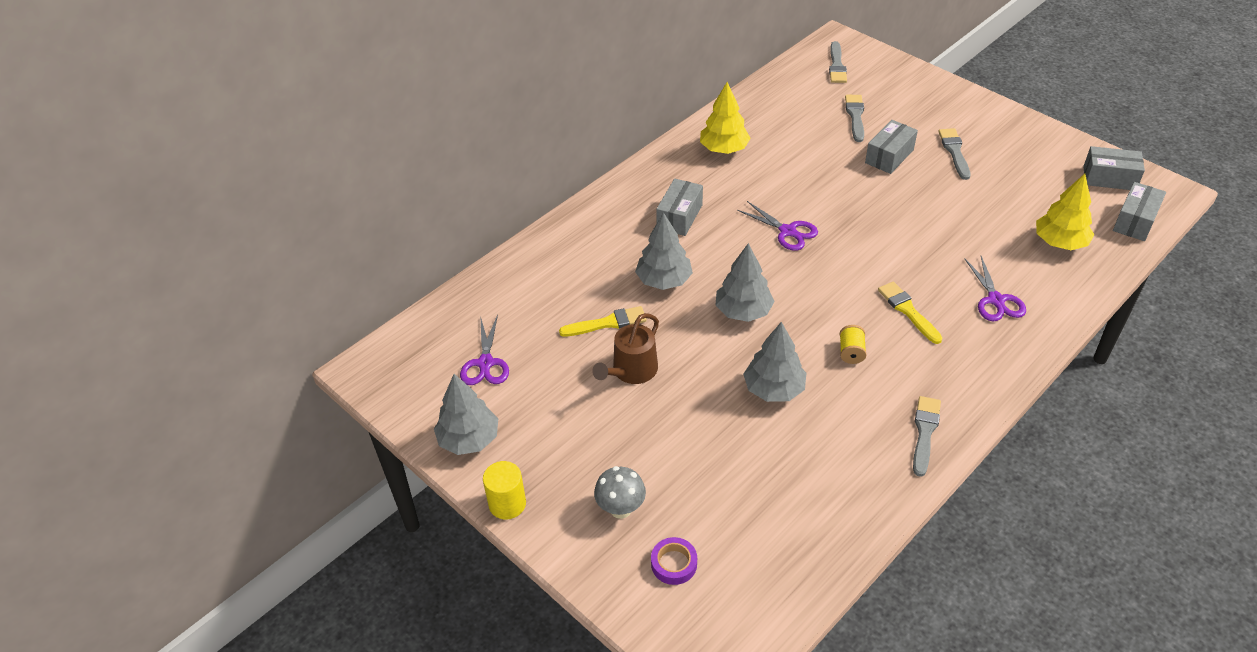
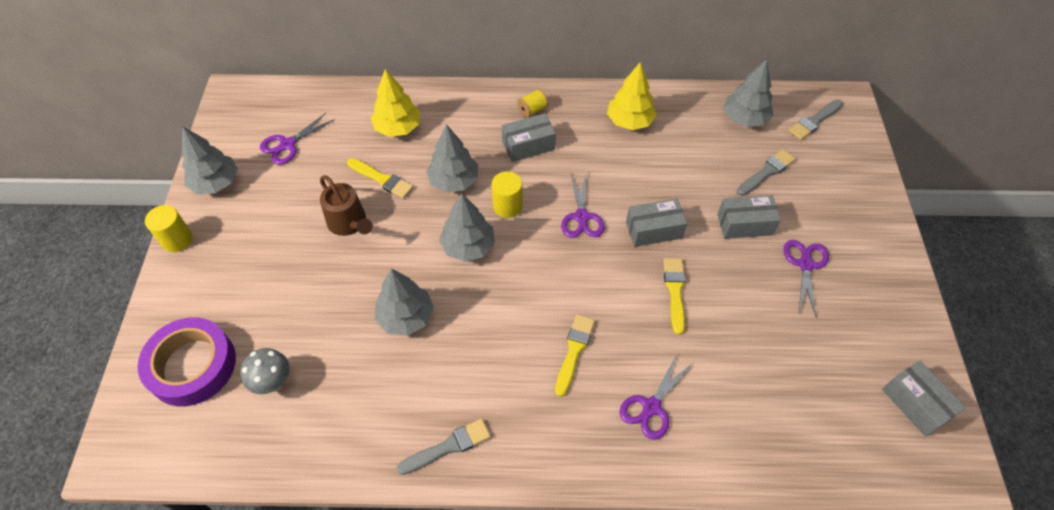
camera: 45 degrees right, 10 degrees up
(621, 509) = (218, 303): grey mushroom -> grey mushroom (273, 382)
(631, 371) = (349, 223): brown watering can -> brown watering can turned 120 degrees counterclockwise
(674, 564) = (192, 366): purple tape -> purple tape, size x2.15
(728, 265) = (507, 206): none -> yellow cylinder
(793, 94) = (744, 118): none -> grey tree
(851, 352) = (490, 341): yellow spool -> yellow spool (532, 110)
(910, 227) = (675, 291): none -> yellow brush
(954, 152) = (805, 264): grey brush -> purple scissors
(1060, 242) = (779, 413): yellow tree -> yellow tree (398, 128)
(1135, 221) = (879, 460): grey box -> grey box (653, 230)

